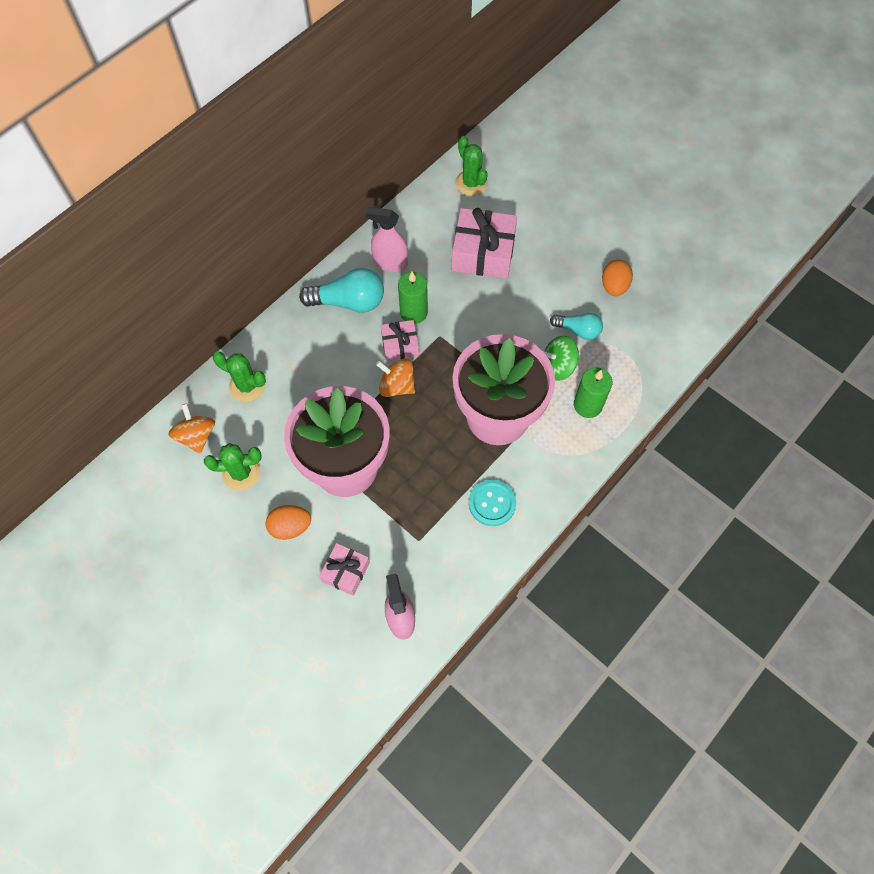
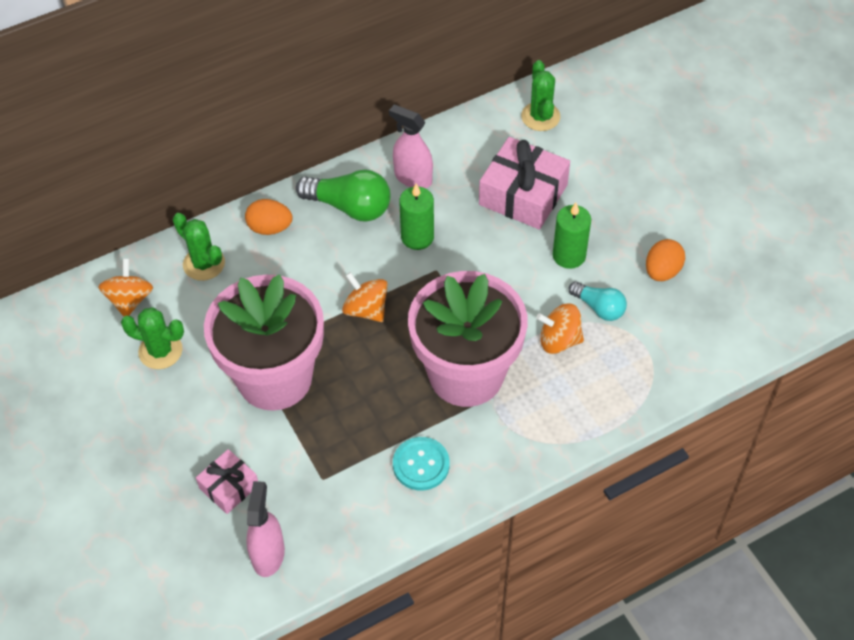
camera: 20 degrees right, 10 degrees down
(290, 527) = (189, 422): orange egg -> orange egg (270, 228)
(349, 302) = (349, 207): turquoise light bulb -> green light bulb
(400, 345) = (387, 267): pink gift -> none
(558, 366) = (559, 340): green spinning top -> orange spinning top
(587, 405) = (576, 392): green candle -> green candle (569, 255)

